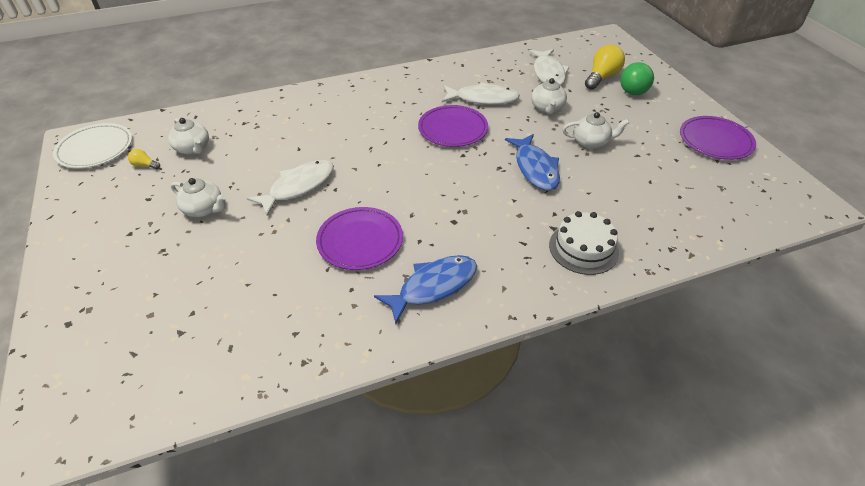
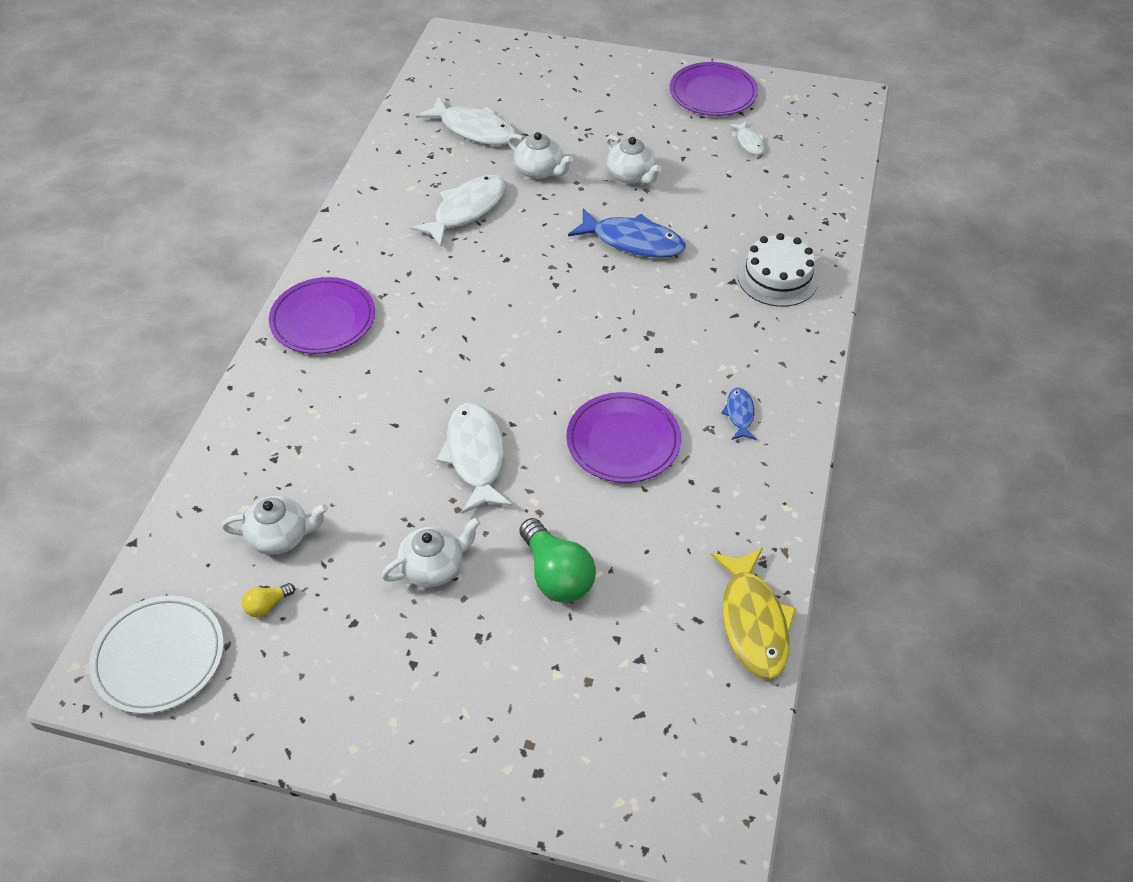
camera: 55 degrees left, 5 degrees up
(245, 381) = (753, 622): none -> yellow fish
(433, 286) = (739, 414): blue fish -> blue fish, size x0.51
(453, 129) = (499, 267): purple plate -> purple plate (323, 319)
(591, 142) = (631, 175): white teapot -> white teapot turned 105 degrees clockwise
(602, 77) = (528, 96): yellow light bulb -> none
(634, 88) = (574, 87): green light bulb -> green light bulb (556, 575)
(694, 176) = (749, 142): none -> white fish

